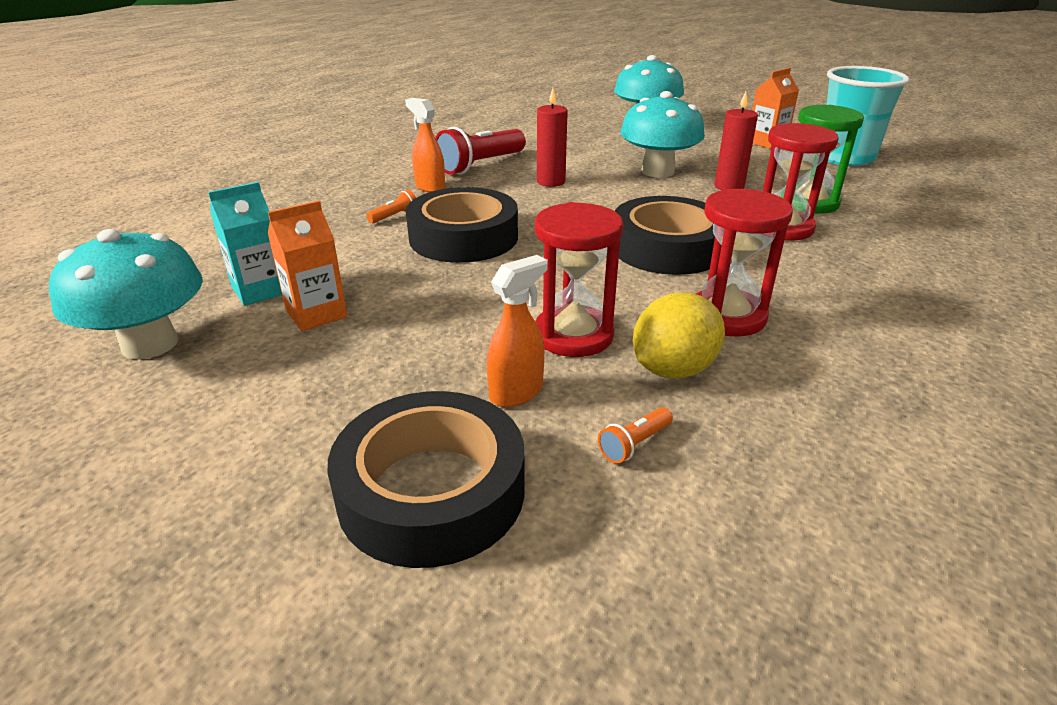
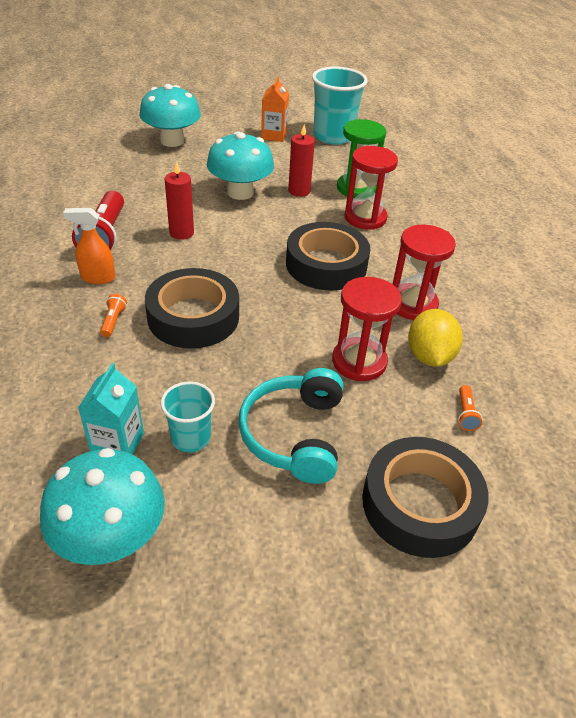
camera: 45 degrees left, 10 degrees up
(316, 314) = (191, 438): orange carton -> turquoise cup
(405, 357) = (294, 434): none -> turquoise headphones
(516, 392) = (380, 418): orange spray bottle -> none

